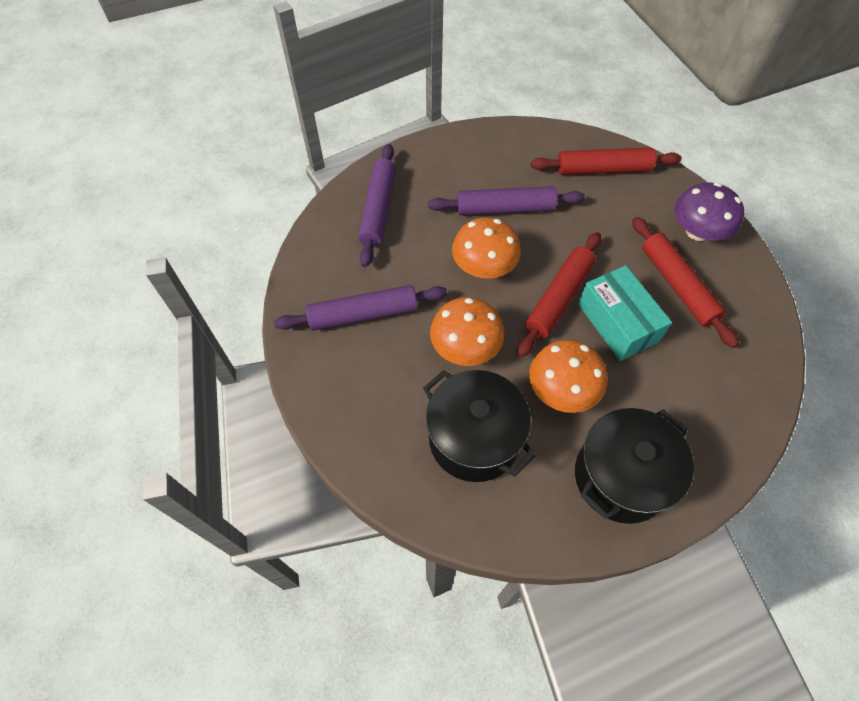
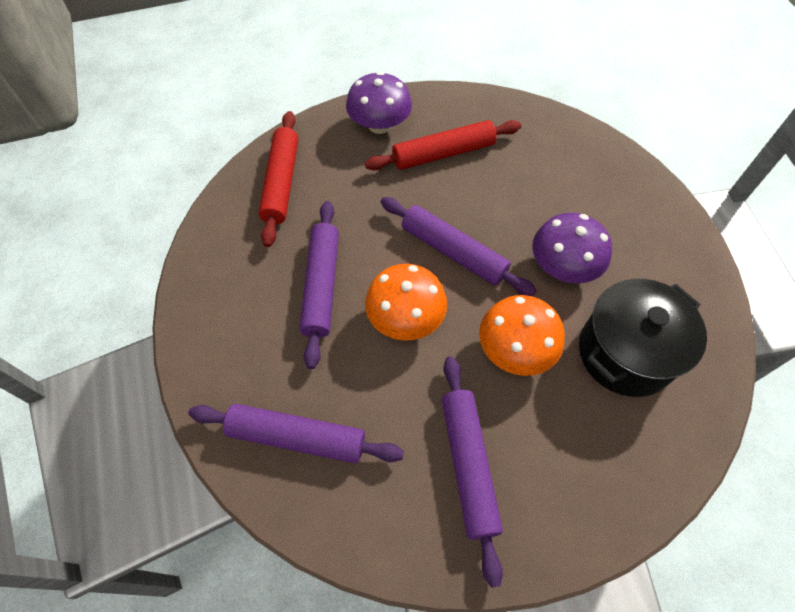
camera: 85 degrees left, 0 degrees up
(559, 298) = (453, 252): red rolling pin -> purple rolling pin
(562, 390) = (563, 266): orange mushroom -> purple mushroom
(617, 323) = (485, 208): turquoise box -> none
(620, 477) = (648, 236): black pot -> none

